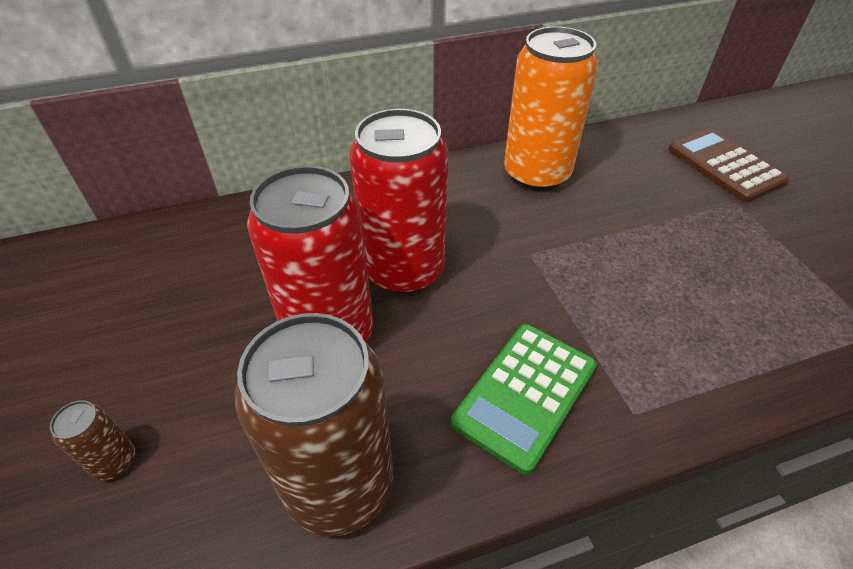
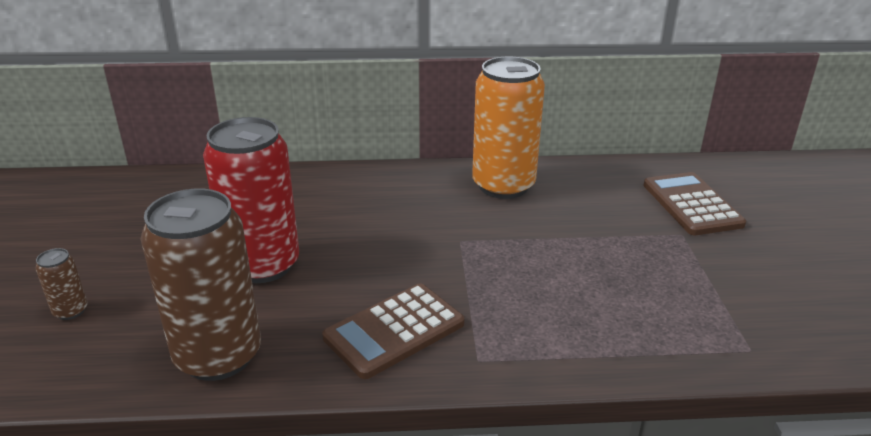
camera: 15 degrees right, 15 degrees down
(404, 271) = (345, 235): red can -> none
(525, 394) = (394, 331): green calculator -> brown calculator

